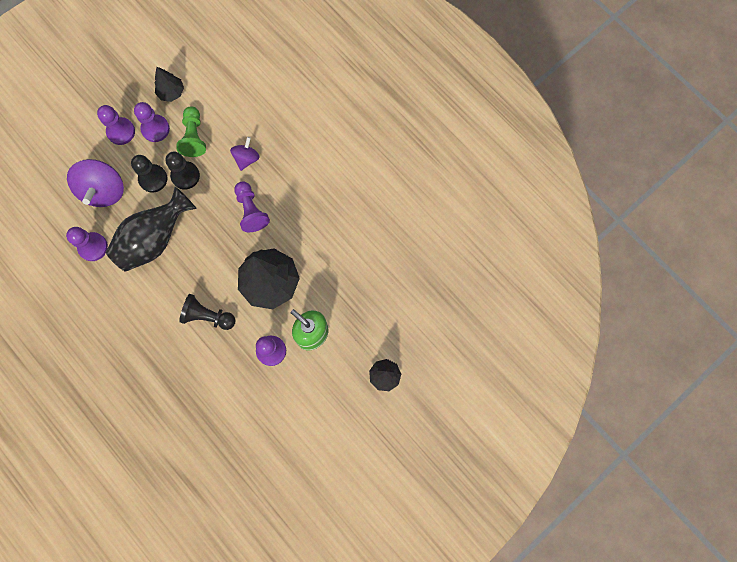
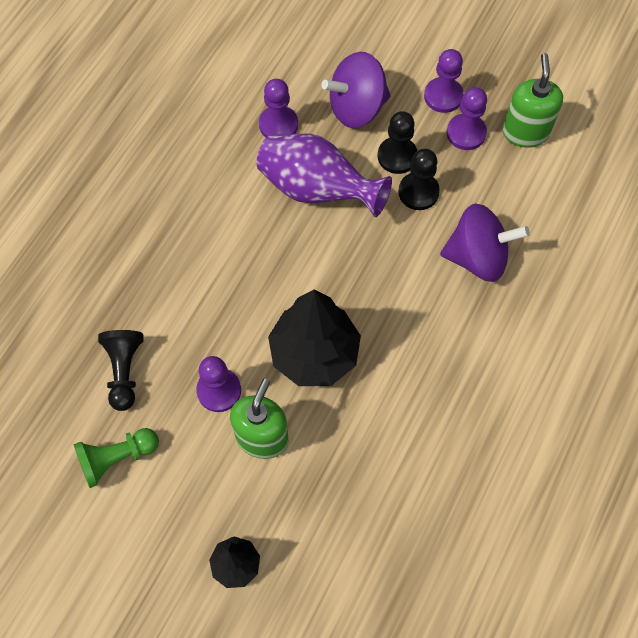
camera: 70 degrees right, 10 degrees down
(155, 239) = (317, 189): black vase -> purple vase
(171, 92) = (525, 132): black tree -> green soap dispenser
(194, 137) = (477, 182): green pawn -> green pawn (116, 458)
(208, 316) = (238, 292): black pawn -> black pawn (124, 371)
(246, 158) = (477, 257): purple spinning top -> purple spinning top, size x1.81
(251, 210) = (406, 291): purple pawn -> none

